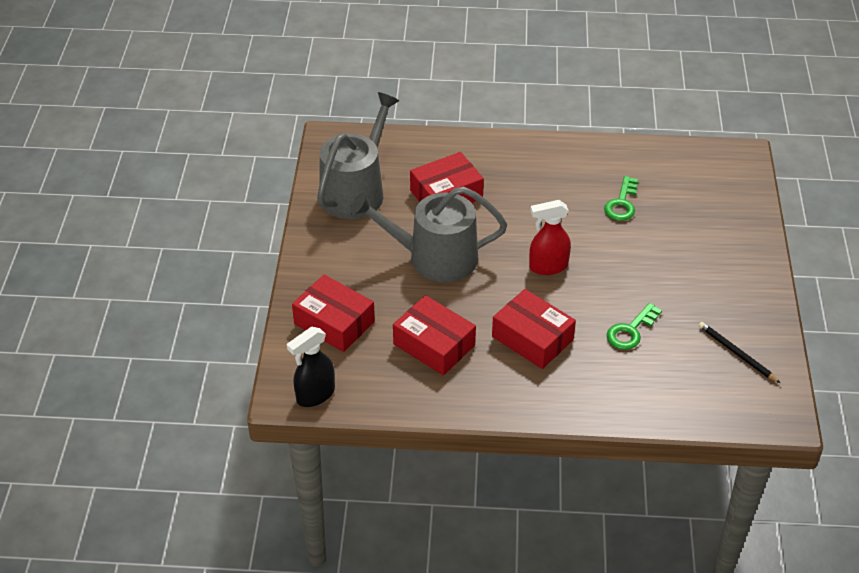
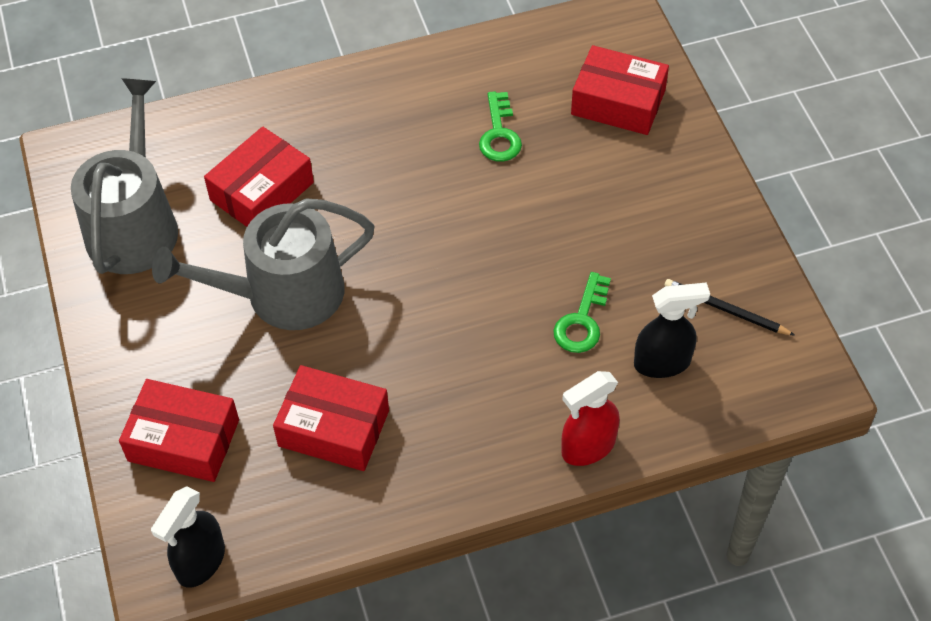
camera: 20 degrees left, 10 degrees up
(532, 338) = (460, 374): red box -> red box (618, 102)
(548, 266) = (439, 259): red spray bottle -> red spray bottle (587, 447)
(677, 372) = (662, 363): none -> black spray bottle

